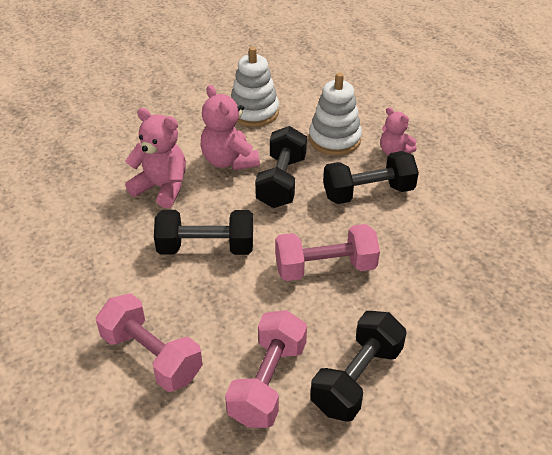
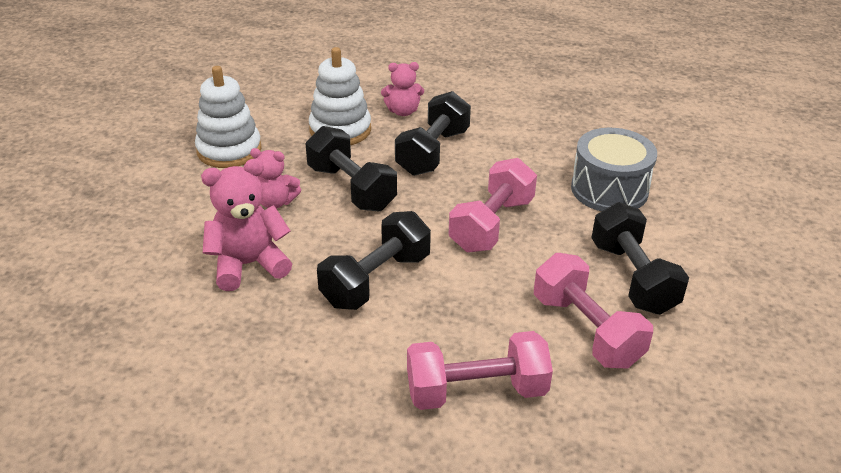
camera: 50 degrees left, 5 degrees down
(229, 161) = (275, 202): pink teddy bear -> pink teddy bear, size x0.63
(449, 308) = (609, 189): none -> grey drum

